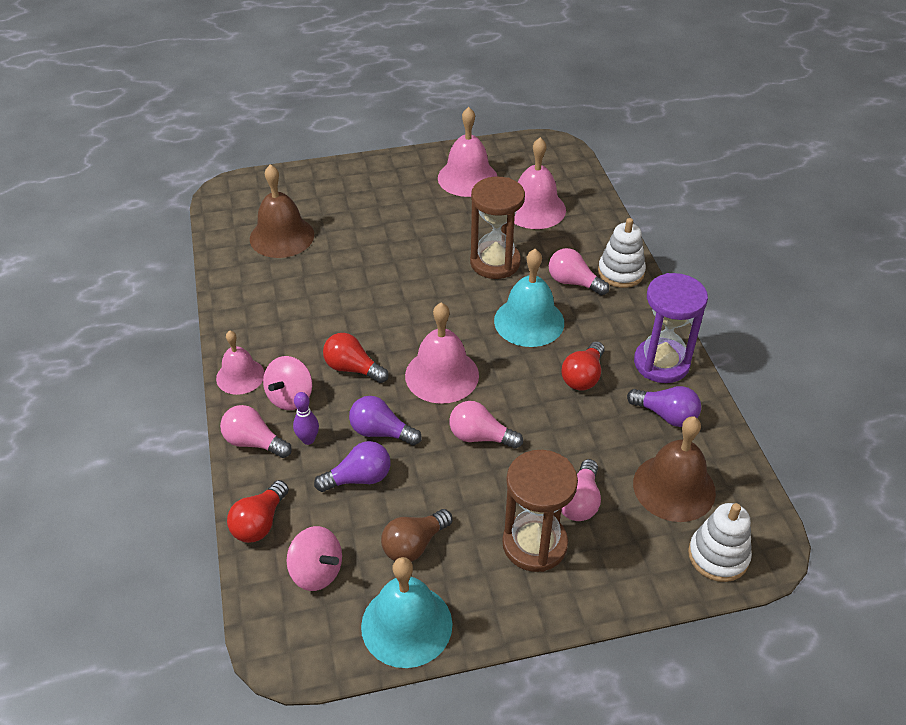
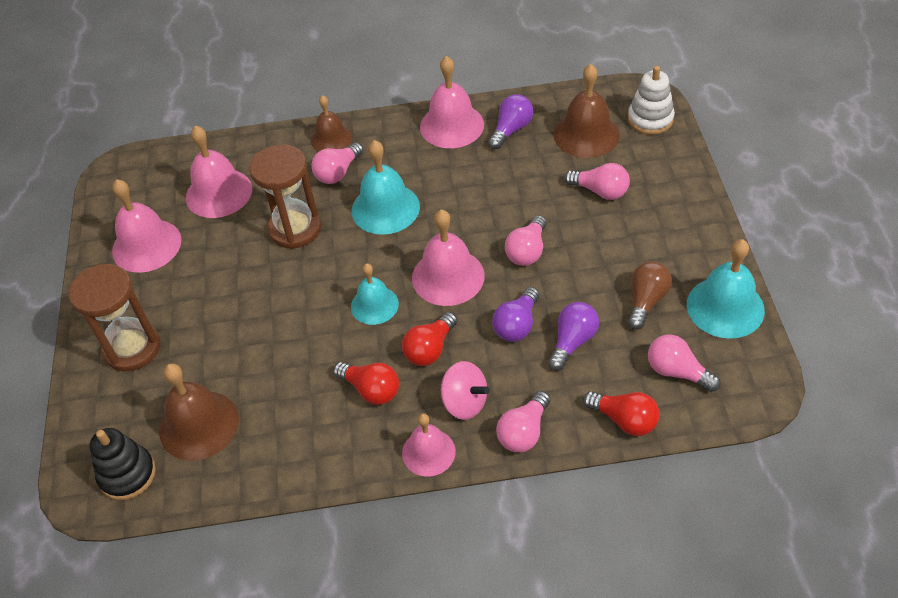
camera: 80 degrees left, 5 degrees up
(241, 207) = (127, 474): none -> black stacking toy
(308, 439) = (523, 384): purple bowling pin -> none
(316, 571) = (677, 372): pink spinning top -> pink light bulb
(359, 478) = (572, 342): purple light bulb -> purple light bulb turned 45 degrees clockwise
(405, 325) = (374, 305): none -> turquoise bell
(414, 545) = (646, 301): brown light bulb -> brown light bulb turned 120 degrees counterclockwise
(534, 544) = (643, 222): brown hourglass -> brown hourglass (132, 348)
(583, 376) = (461, 176): red light bulb -> red light bulb (371, 390)
(621, 272) = (331, 138): white stacking toy -> brown bell
(661, 363) = (452, 125): purple hourglass -> pink bell

